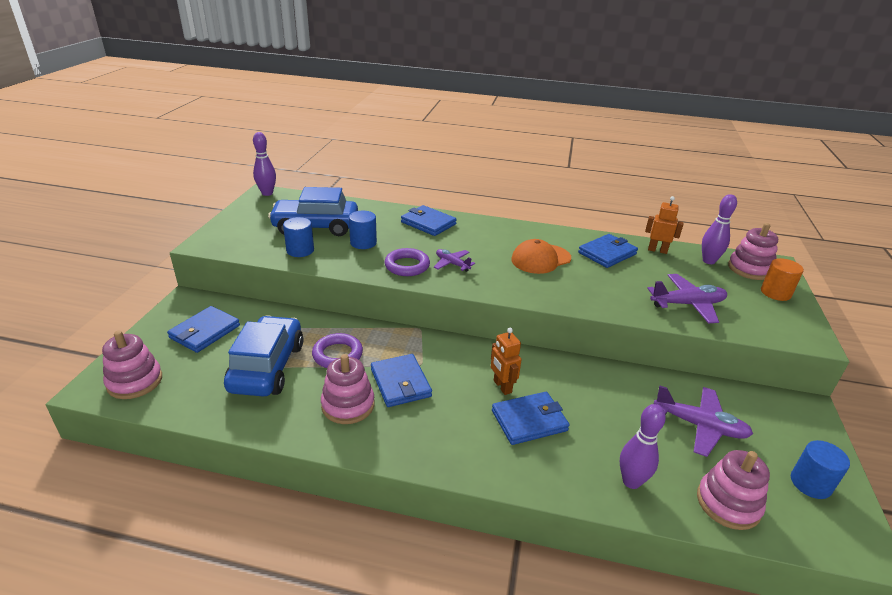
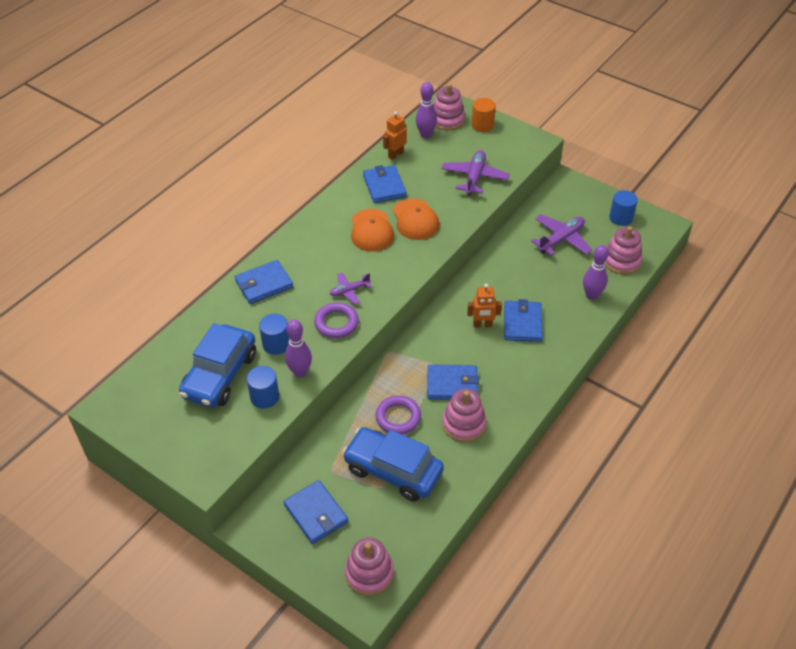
camera: 65 degrees left, 15 degrees up
(267, 193) = (106, 405): purple bowling pin -> purple bowling pin (300, 372)
(581, 280) = (415, 220): none -> orange cap

